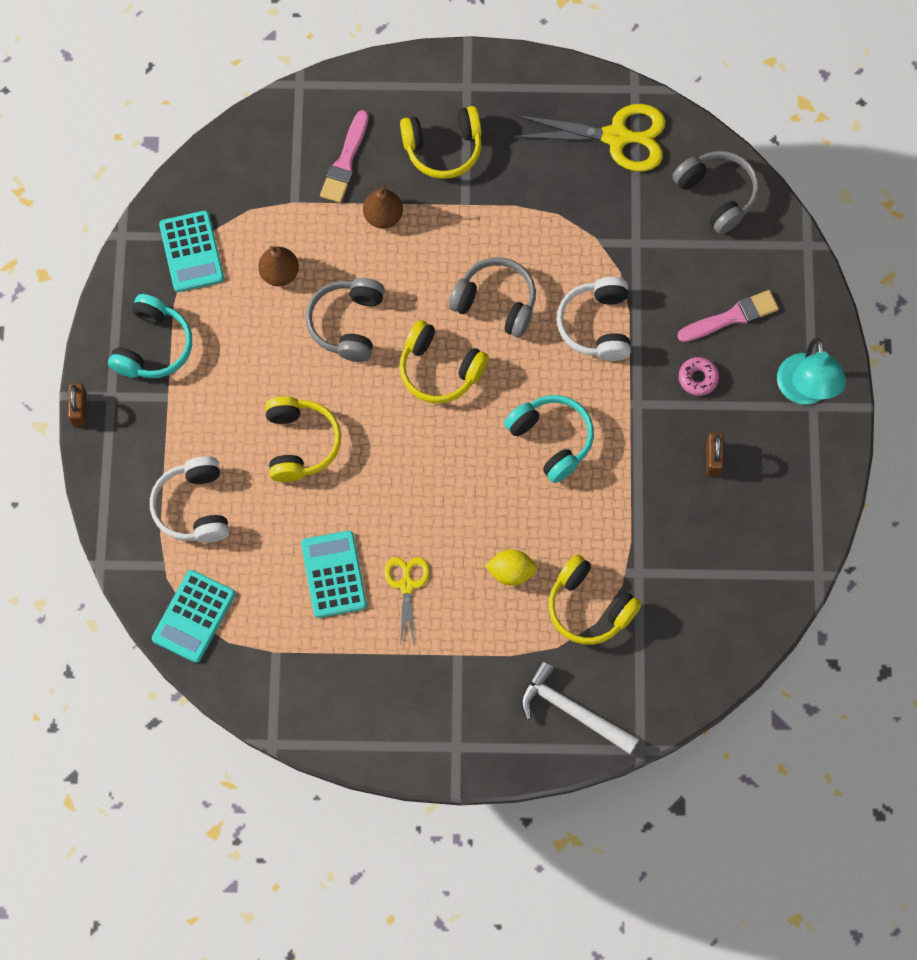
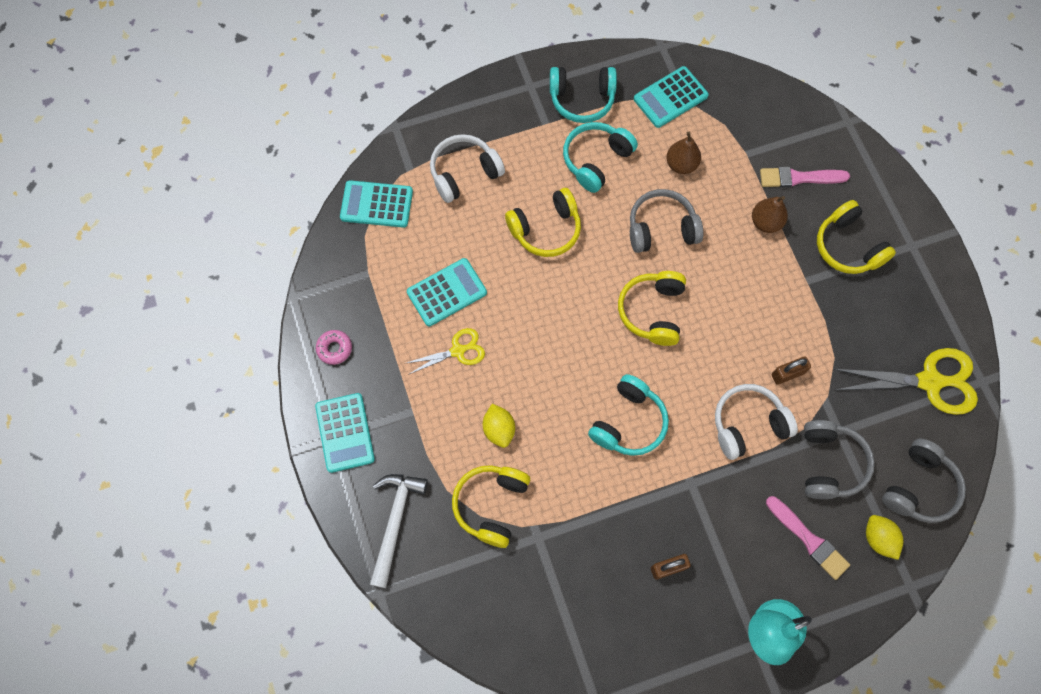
camera: 70 degrees right, 0 degrees up
(79, 409) = (511, 69): brown padlock -> brown padlock (787, 374)
(237, 360) = (596, 160): none -> turquoise headphones
(455, 734) = (345, 433): none -> turquoise calculator
(496, 302) = (731, 335): grey headphones -> grey headphones (829, 463)
(616, 137) = (929, 381): yellow scissors -> yellow scissors turned 75 degrees counterclockwise
(698, 378) = (737, 529): pink donut -> pink donut (334, 348)
(753, 254) = (878, 539): none -> yellow lemon

